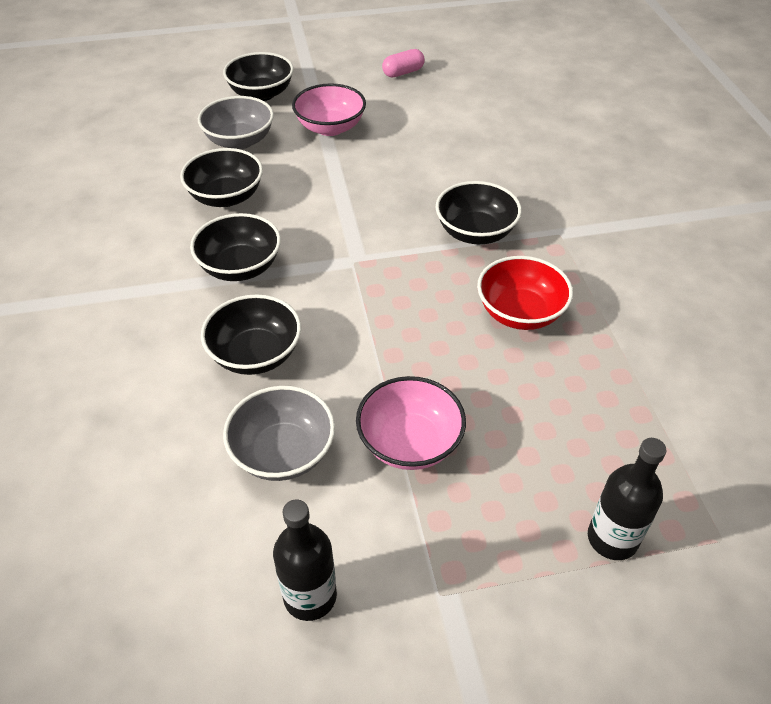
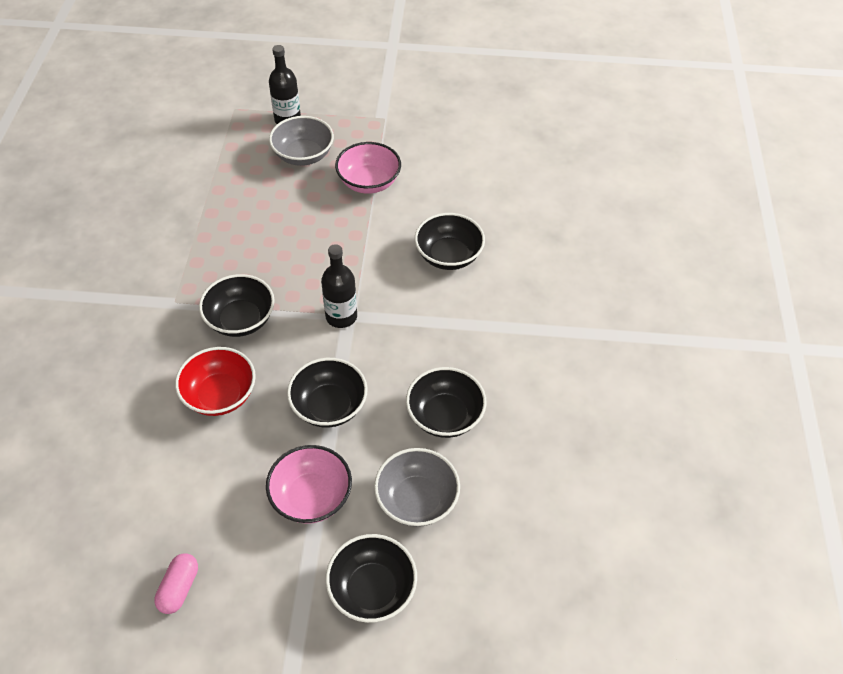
camera: 165 degrees left, 5 degrees up
(240, 267) = (446, 331): black bowl -> black bowl (329, 406)
(283, 452) = (444, 193): grey bowl -> grey bowl (303, 155)
(310, 596) = (447, 130): black bottle -> black bottle (341, 316)
(403, 72) = (179, 588): pink capsule -> pink capsule turned 60 degrees counterclockwise
(520, 313) = (252, 244): red bowl -> red bowl (220, 395)

